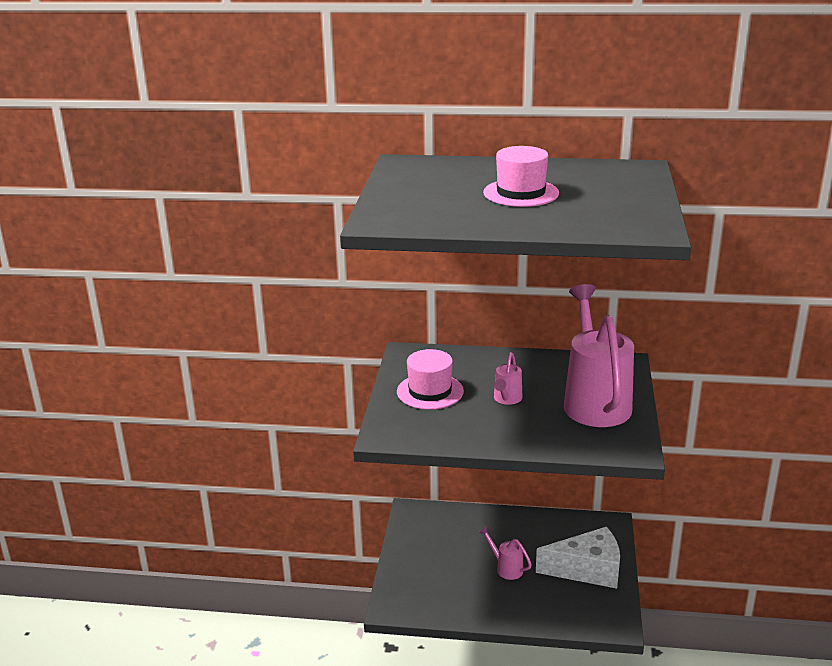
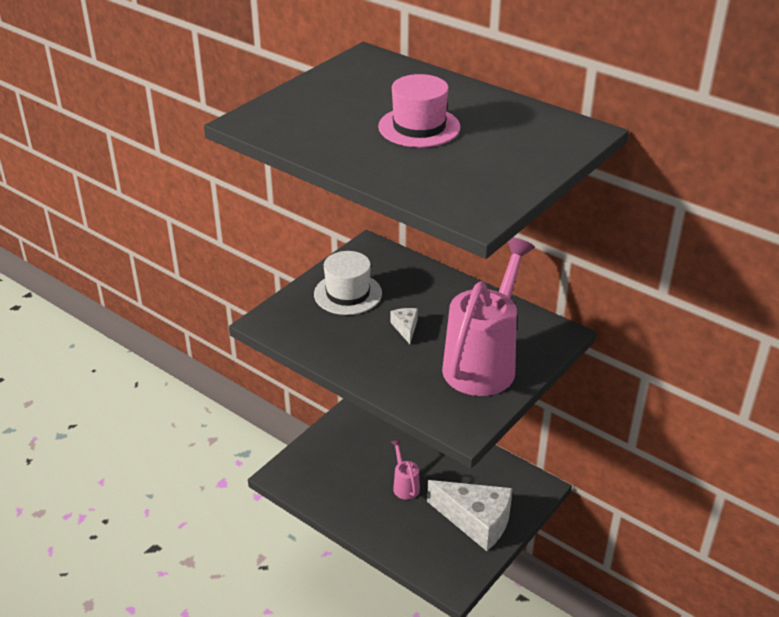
camera: 30 degrees right, 10 degrees up
(430, 391) = (348, 294): pink hat -> white hat
(507, 399) = (405, 328): pink watering can -> white cheese

